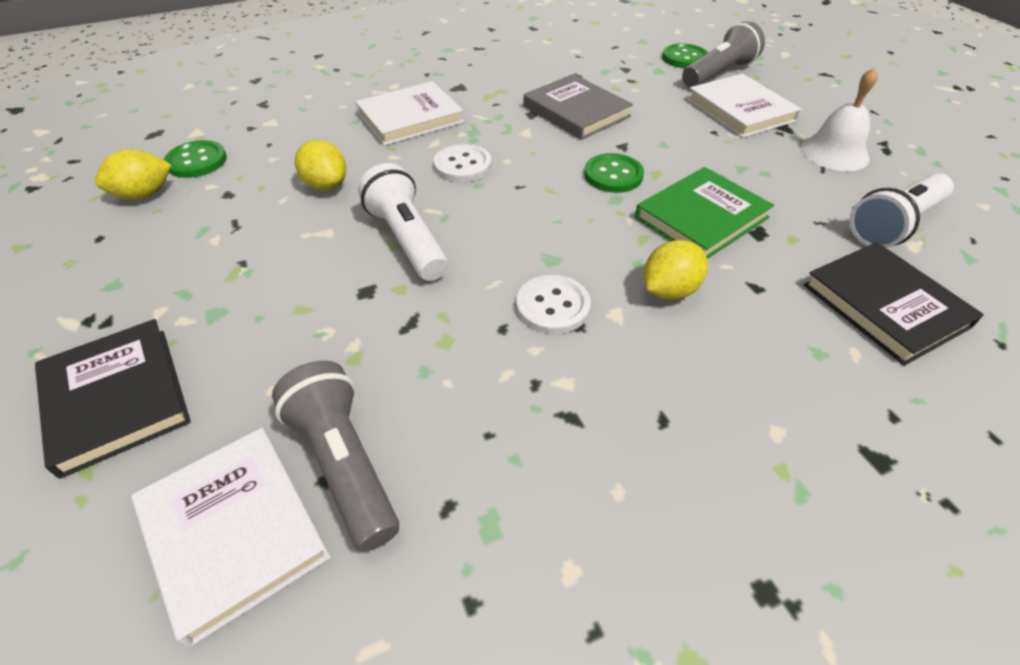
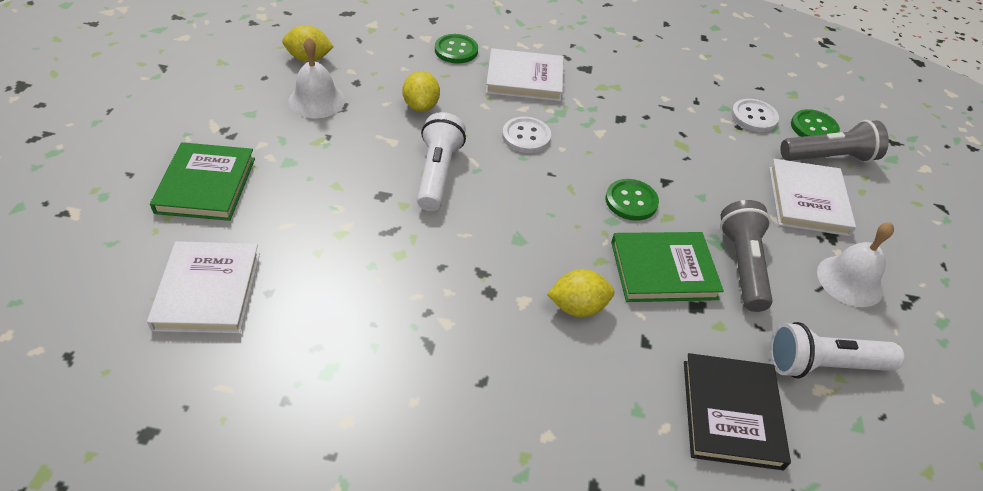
camera: 30 degrees right, 0 degrees up
(116, 398) = (206, 185): black book -> green book
(193, 232) = (316, 100): none -> white bell
(197, 161) = (356, 48): green button -> green button (456, 50)
(344, 464) = (285, 290): grey flashlight -> grey flashlight (742, 265)
(553, 306) = (487, 271): white button -> white button (754, 117)
(576, 111) = (659, 133): grey book -> none

